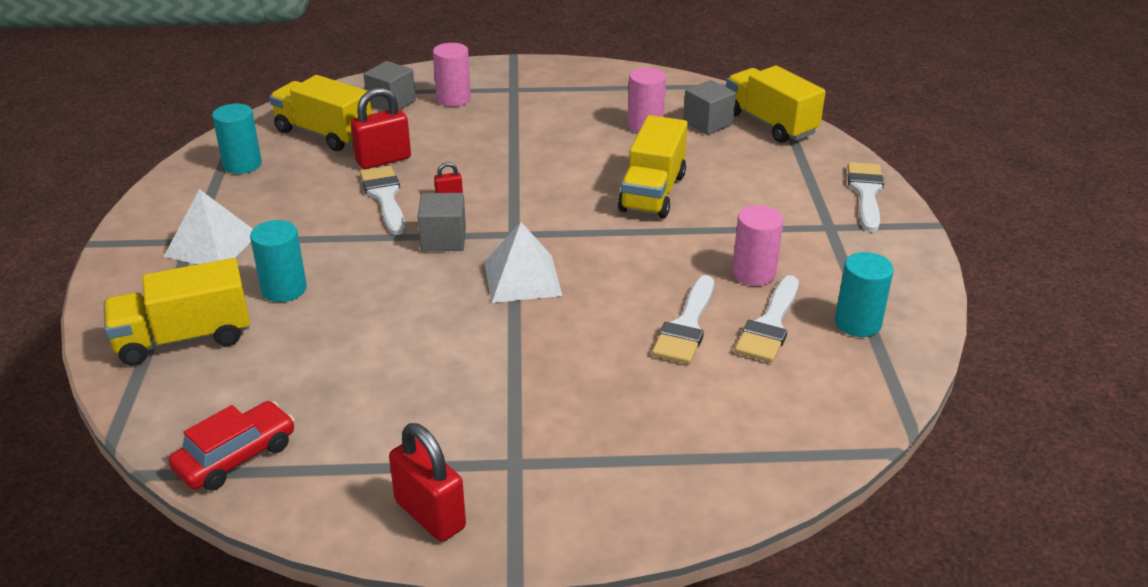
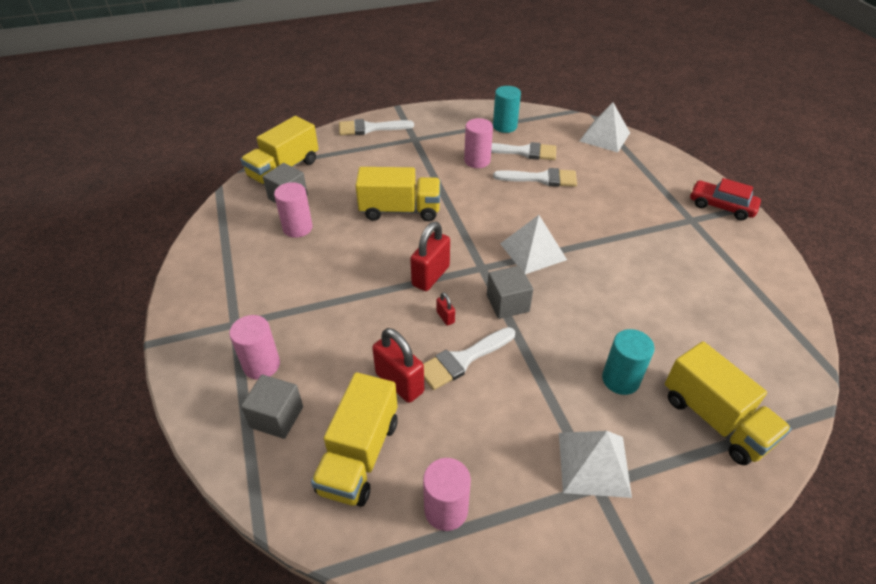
camera: 105 degrees left, 10 degrees up
(236, 457) = (785, 334): red car -> red car (721, 206)
(242, 164) = (446, 509): turquoise cylinder -> pink cylinder
(430, 515) = (749, 240): red padlock -> red padlock (430, 276)
(803, 440) = (605, 137): none -> white pyramid

